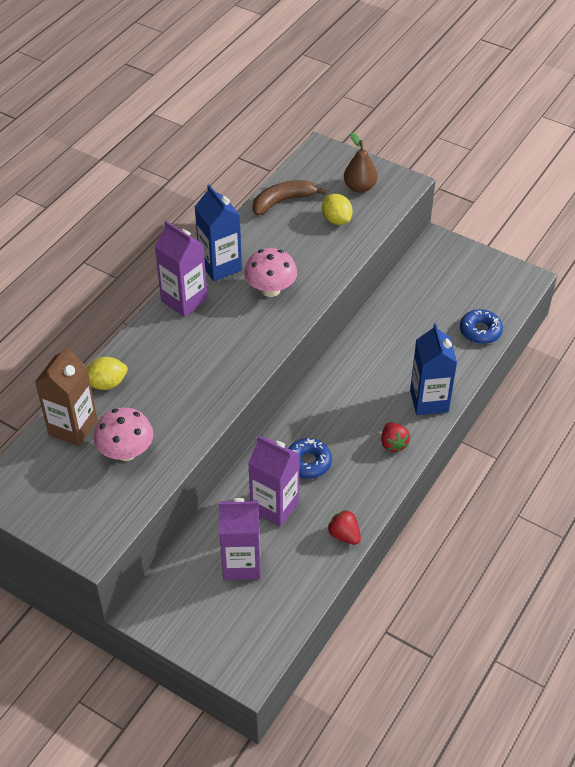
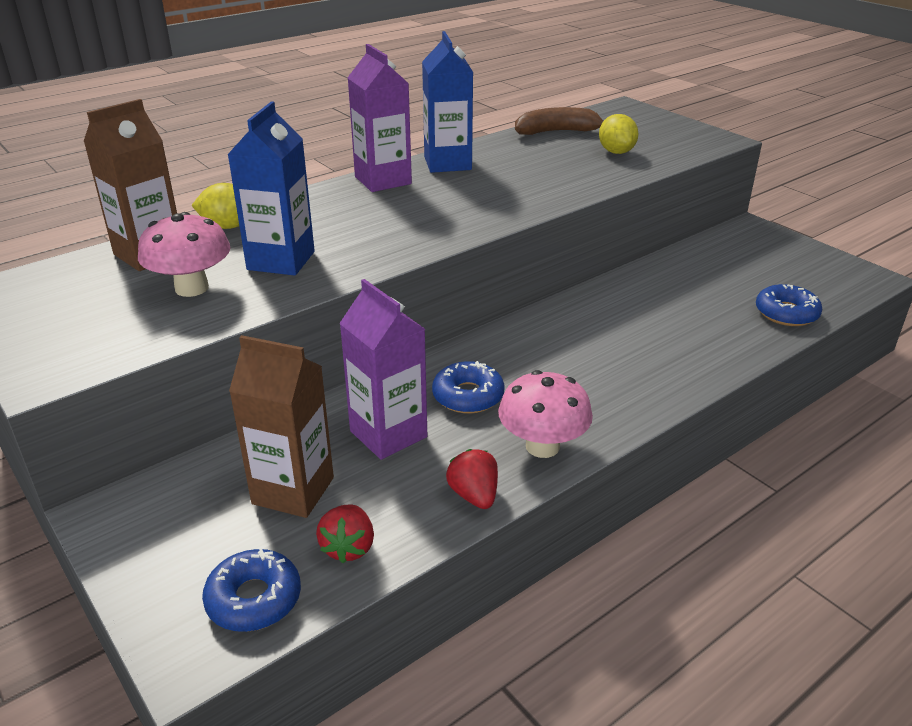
camera: 20 degrees right, 15 degrees down
(241, 563) = (293, 490): purple carton -> brown carton
(261, 635) = (254, 599): none -> blue donut
(271, 290) = (497, 189): pink mushroom -> pink mushroom (542, 446)
(359, 187) = (659, 135): brown pear -> none
(393, 444) = (607, 403): red strawberry -> red strawberry (348, 547)
(429, 401) = (682, 368): blue carton -> blue carton (281, 260)

